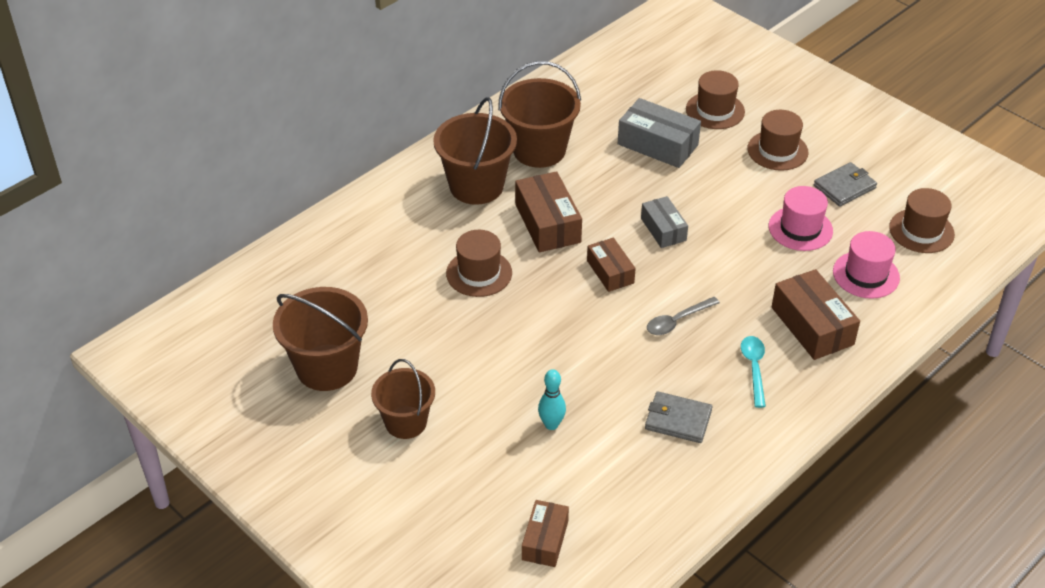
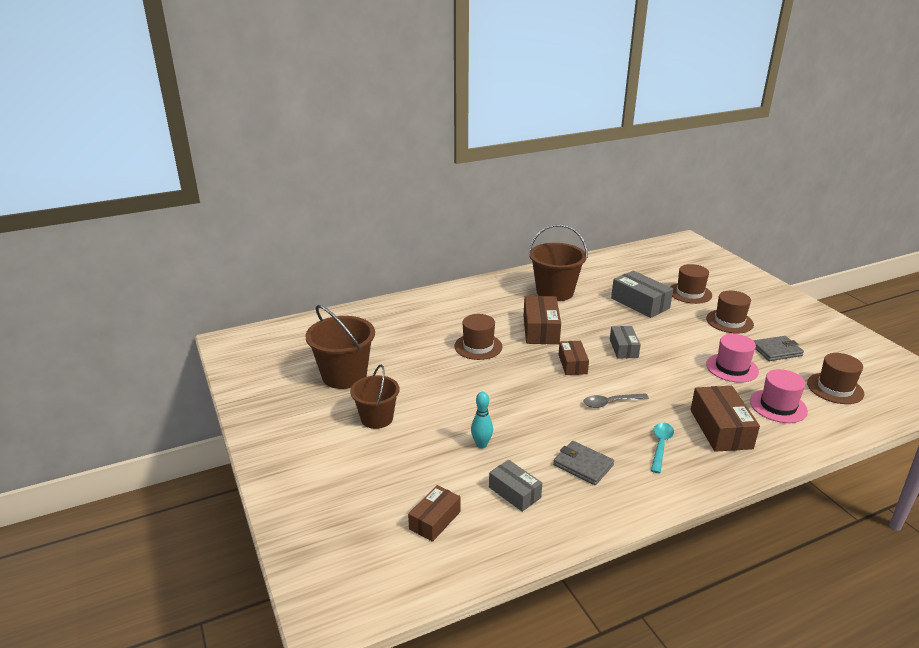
camera: 20 degrees right, 15 degrees down
(476, 186) = (502, 302): brown bucket -> none
(617, 478) = (514, 492): none -> grey box

